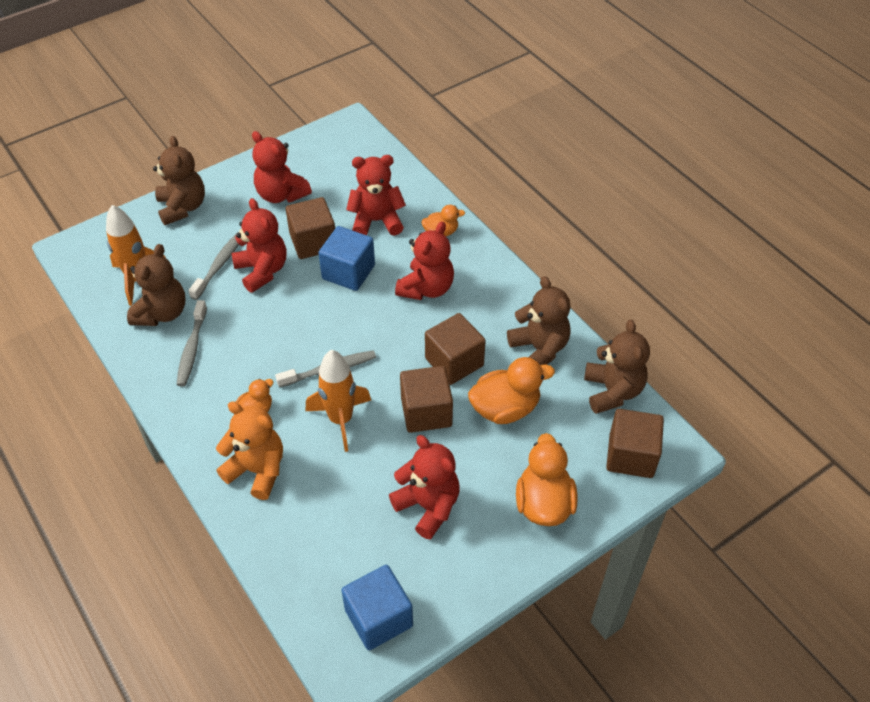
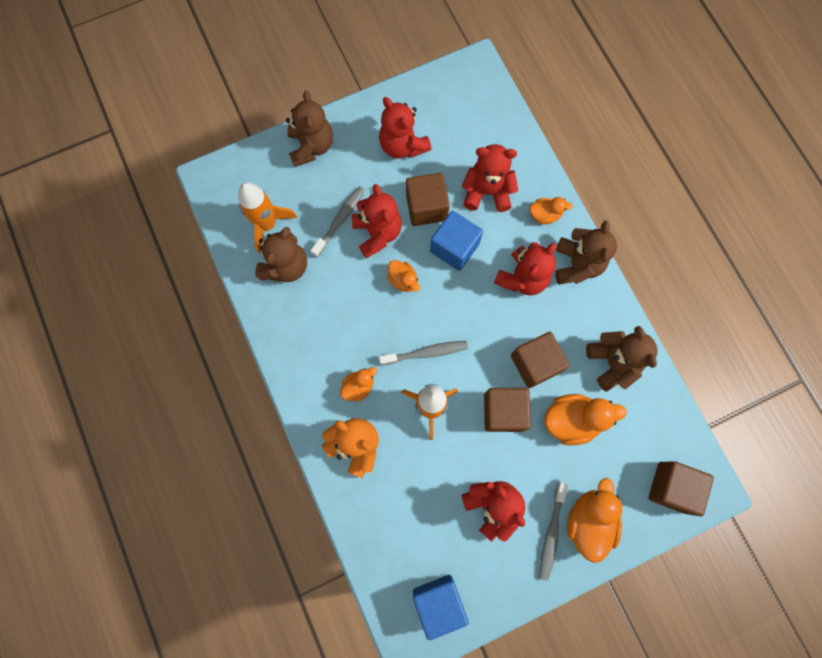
camera: 10 degrees right, 25 degrees up
(192, 349) = (309, 310): grey toothbrush -> grey toothbrush (551, 533)
(295, 308) = (403, 280): none -> orange duck
(612, 391) = (669, 418): brown teddy bear -> brown teddy bear (577, 264)

